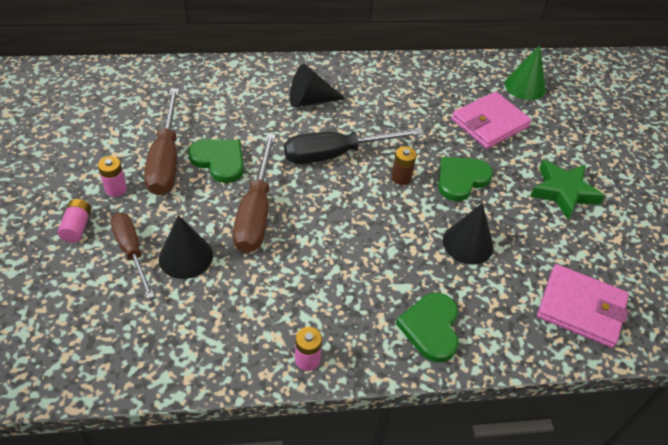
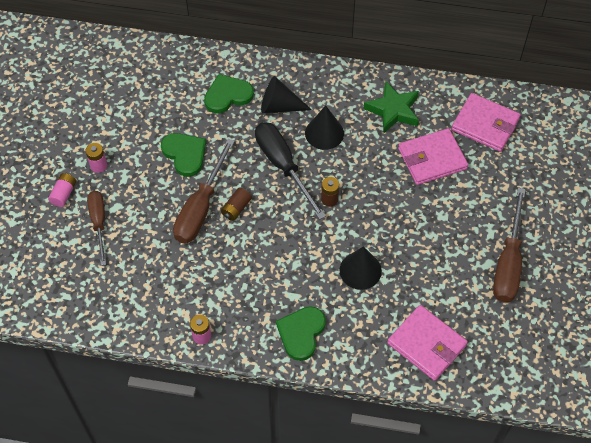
camera: 20 degrees right, 10 degrees up
(166, 160) = (143, 145): brown screwdriver -> brown screwdriver (508, 263)
(186, 256) = (137, 236): black cone -> black cone (324, 133)
(299, 205) = (236, 208): none -> brown battery
(336, 154) = (283, 166): black screwdriver -> black screwdriver turned 60 degrees clockwise
(461, 179) = (381, 211): green heart -> green heart (227, 95)
(525, 86) = (485, 124): green cone -> pink wallet
(563, 192) = (465, 240): green star -> green star (393, 110)

